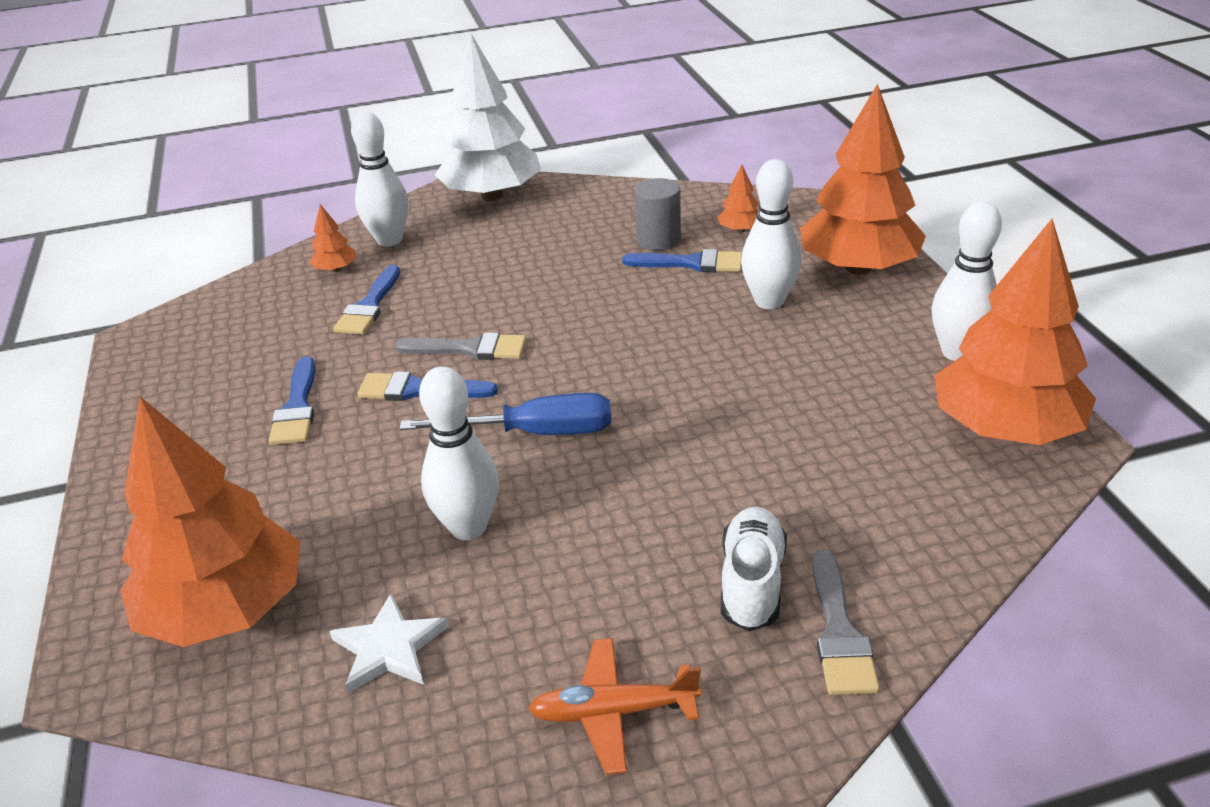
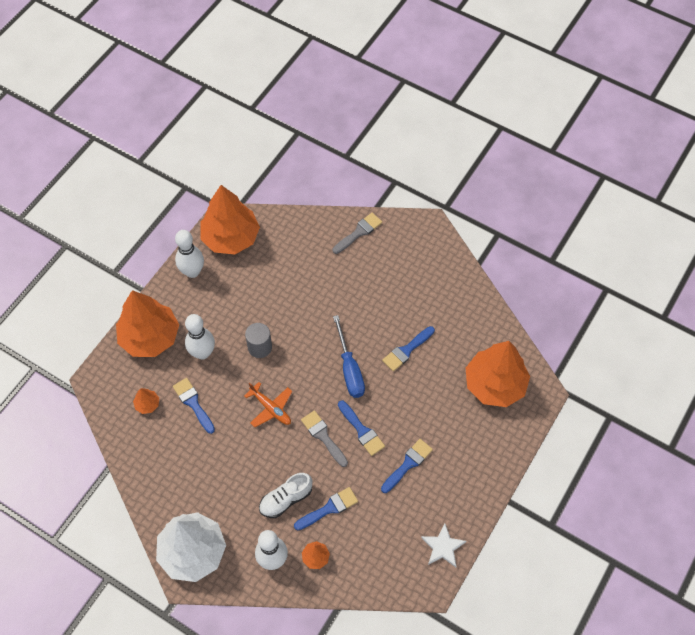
camera: 135 degrees left, 25 degrees up
(389, 648) = (463, 329): white star -> white star (443, 547)
(468, 527) = (407, 350): white bowling pin -> blue brush
(535, 433) = (349, 369): blue screwdriver -> blue screwdriver turned 150 degrees counterclockwise
(613, 712) = (430, 263): orange plane -> orange plane (271, 408)
(658, 240) = (181, 432): grey cylinder -> grey cylinder (260, 347)
(752, 583) = (360, 262): white shoe -> white shoe (286, 499)

